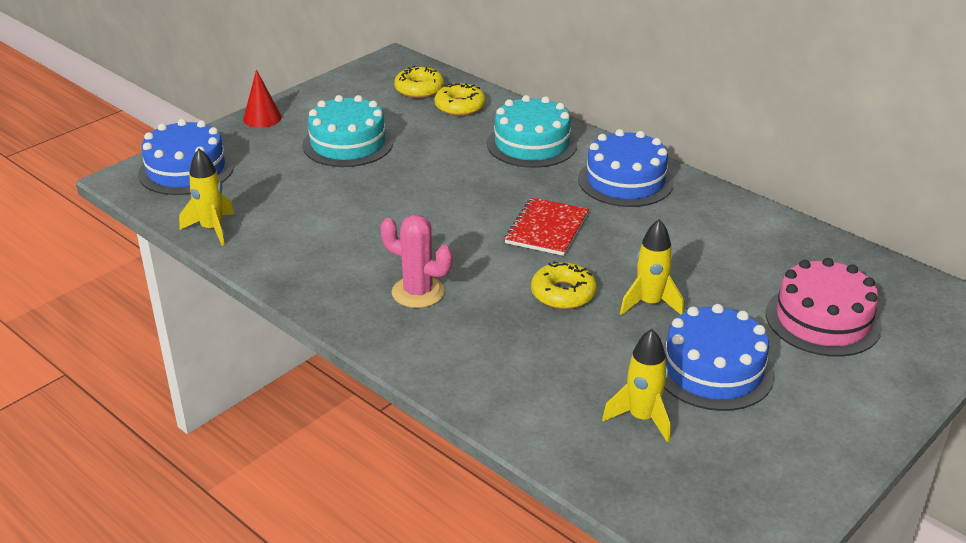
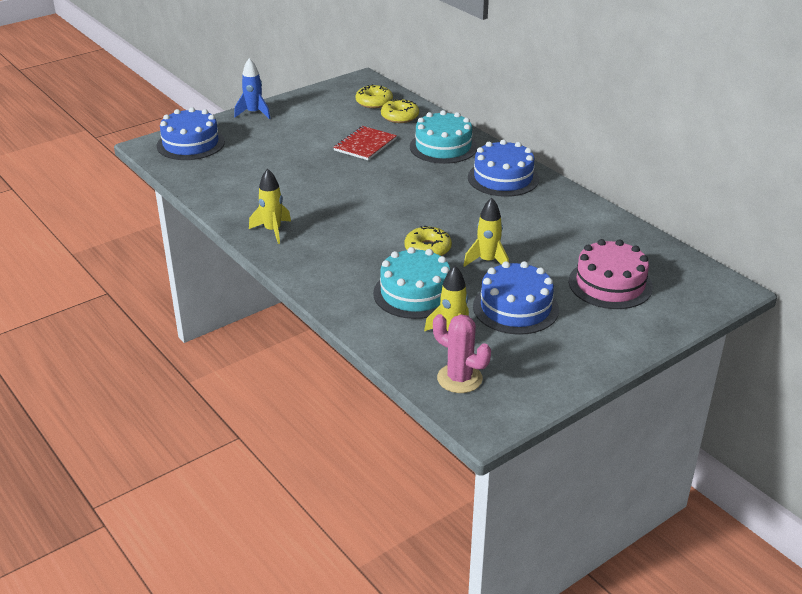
camera: 10 degrees right, 0 degrees up
(212, 229) = (197, 184): yellow rocket -> yellow rocket (272, 231)
(262, 118) = (254, 113): red cone -> blue rocket
(348, 143) = (309, 135): turquoise cake -> turquoise cake (415, 293)
(418, 292) = (326, 238): pink cactus -> pink cactus (459, 378)
(546, 229) = (432, 205): red notebook -> red notebook (365, 145)

